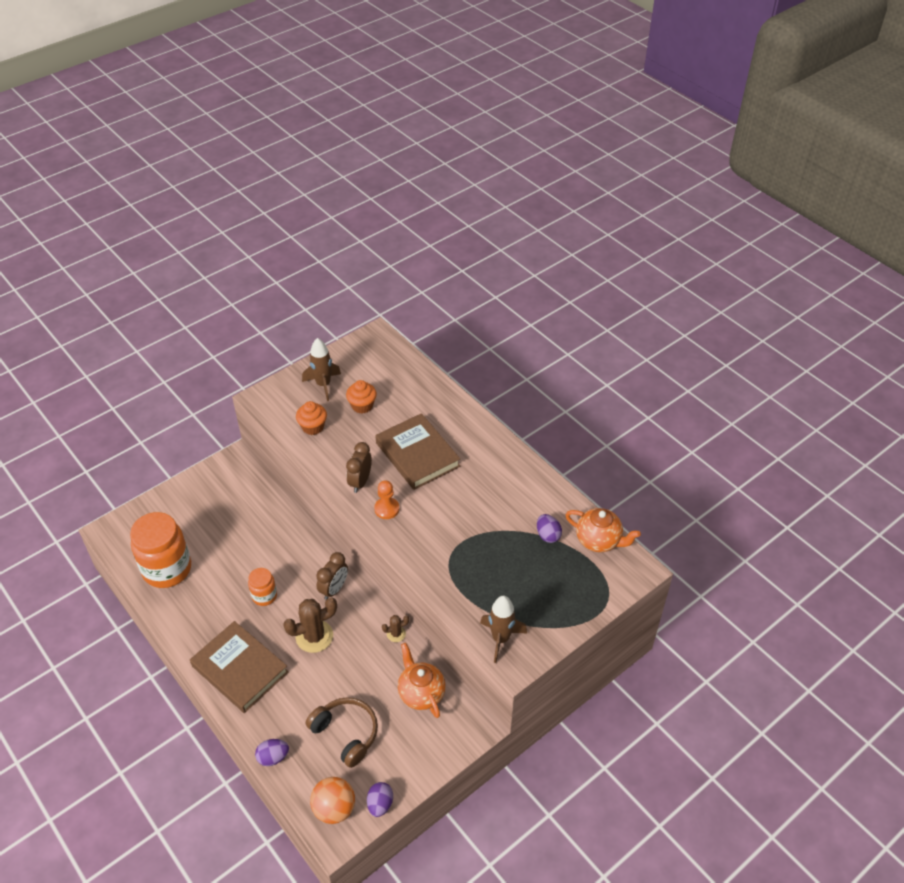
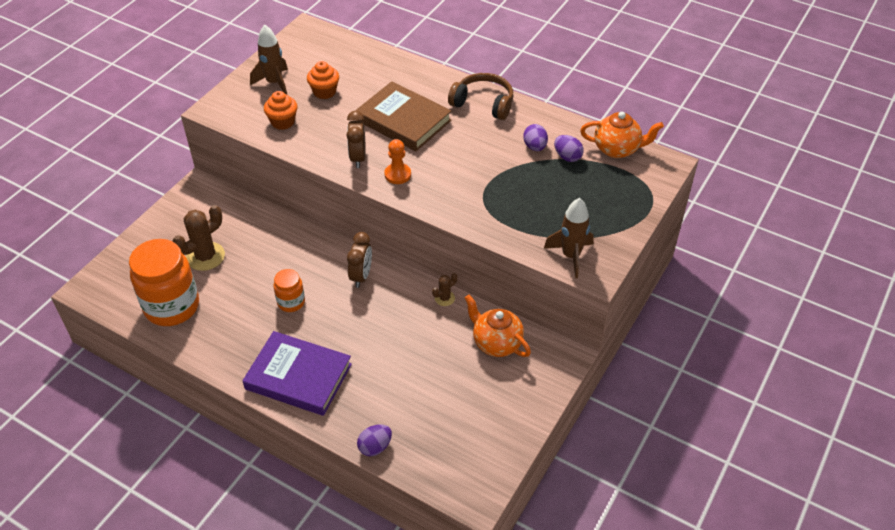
camera: 20 degrees left, 0 degrees up
(240, 669) = (298, 376): brown book -> purple book
(314, 636) = (362, 324): brown cactus -> brown cactus (205, 256)
(334, 808) = (462, 473): orange ball -> none
(346, 733) = (440, 402): brown headphones -> brown headphones (483, 103)
(380, 804) = (506, 454): purple egg -> purple egg (535, 147)

